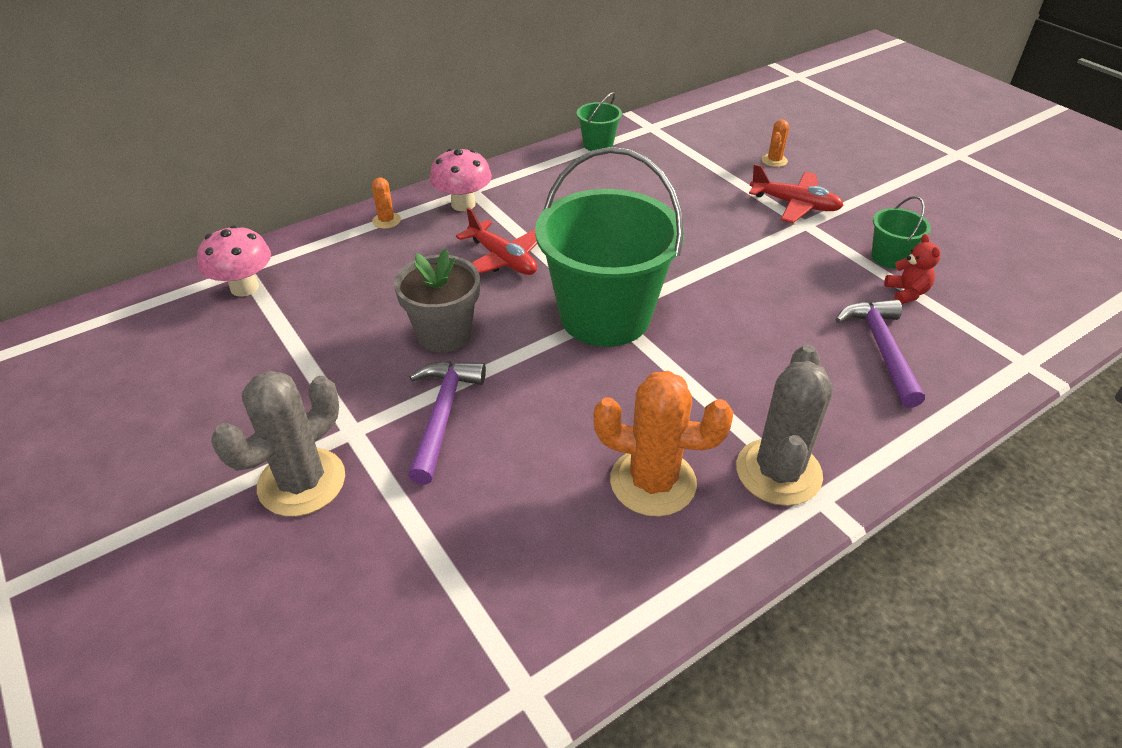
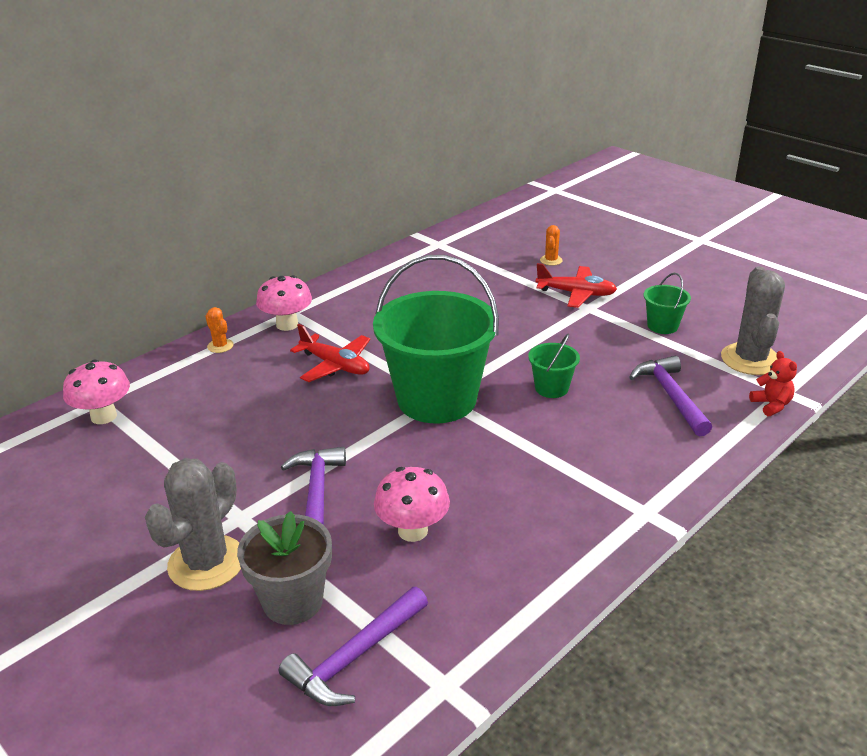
camera: 10 degrees left, 10 degrees down
(432, 632) = (354, 657): none -> purple hammer
(444, 334) = (300, 431): grey flower pot -> grey flower pot (293, 601)
(538, 479) = (412, 531): none -> pink mushroom
(598, 144) = (395, 263): green bucket -> green bucket (551, 388)
(653, 482) = (509, 519): orange cactus -> none
(778, 472) = (608, 497): grey cactus -> grey cactus (750, 359)
(906, 293) = (682, 351): red teddy bear -> red teddy bear (771, 405)

